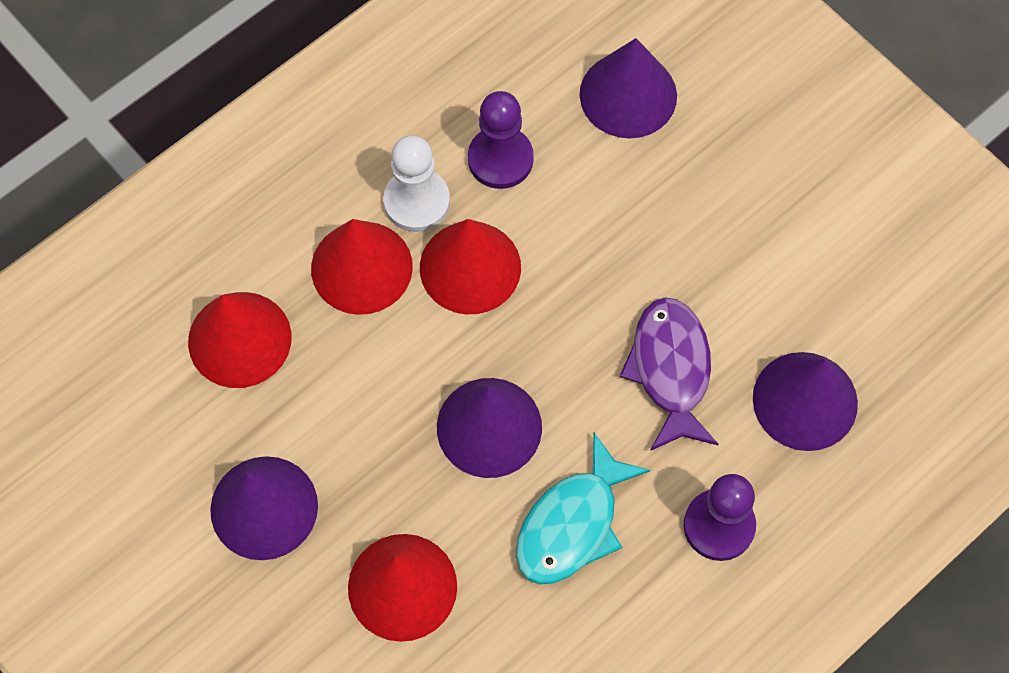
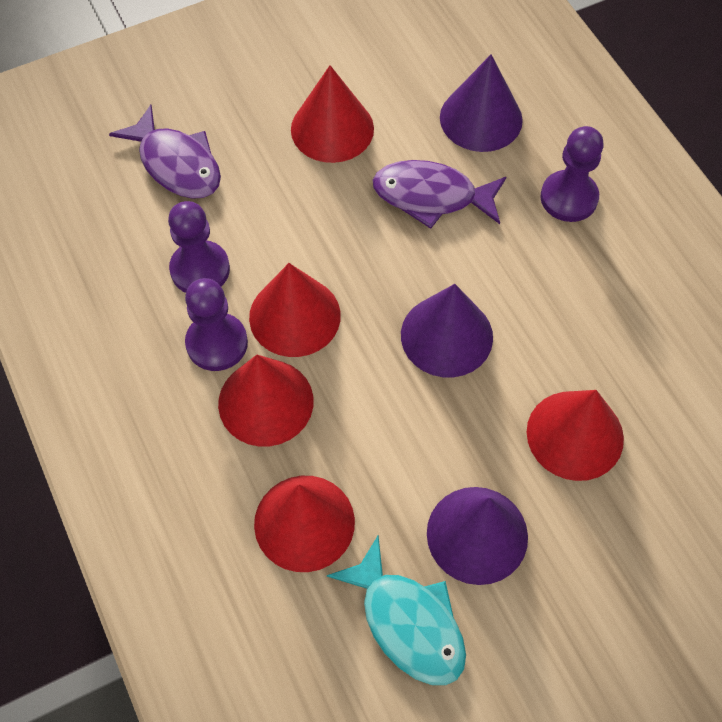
camera: 75 degrees left, 5 degrees down
(416, 202) = (217, 343): white pawn -> purple pawn
(572, 524) = (546, 295): turquoise fish -> turquoise fish (408, 622)
(628, 95) = (176, 164): purple cone -> purple fish
(731, 239) = (332, 129): none -> red cone

